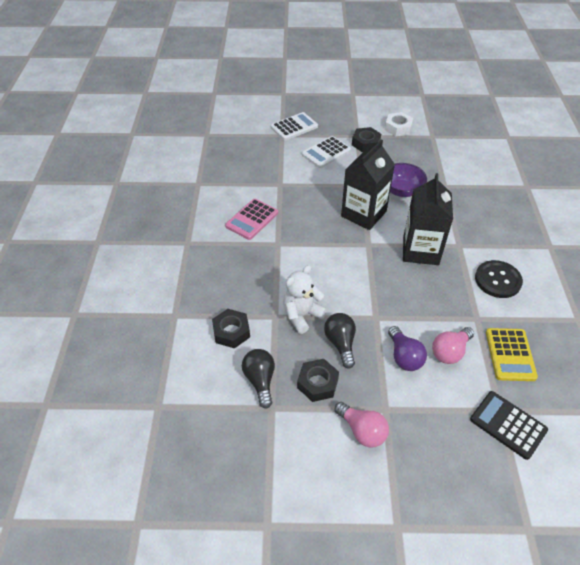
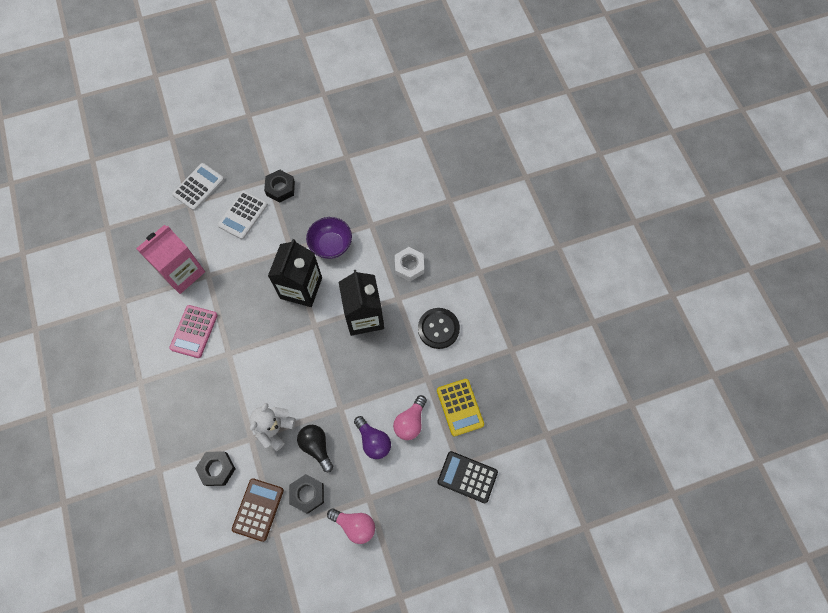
camera: 20 degrees left, 20 degrees up
(258, 177) = (182, 272): none -> pink carton
(260, 380) = (258, 509): black light bulb -> brown calculator
(398, 128) = (308, 154): white nut -> white nut (409, 266)

